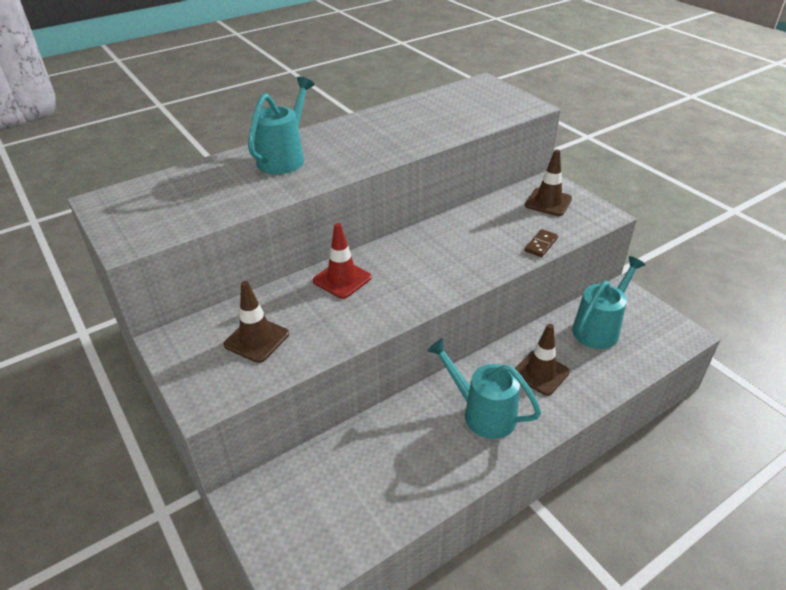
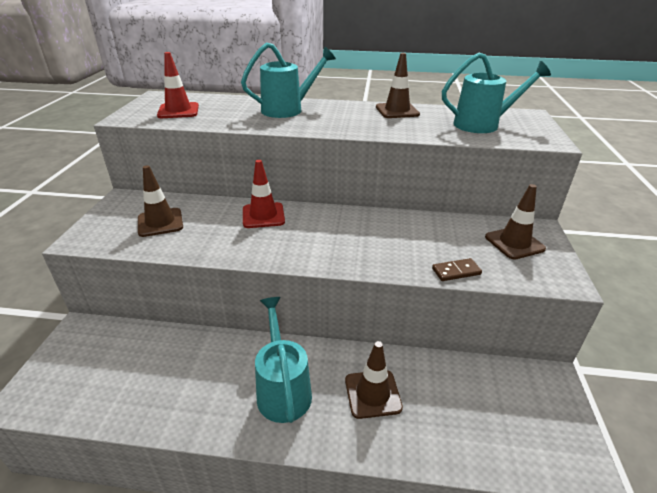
camera: 40 degrees right, 5 degrees down
(171, 208) = (178, 111): none -> red traffic cone
(383, 119) = (397, 111): none -> brown traffic cone
(599, 328) = (483, 395): turquoise watering can -> turquoise watering can (483, 125)

